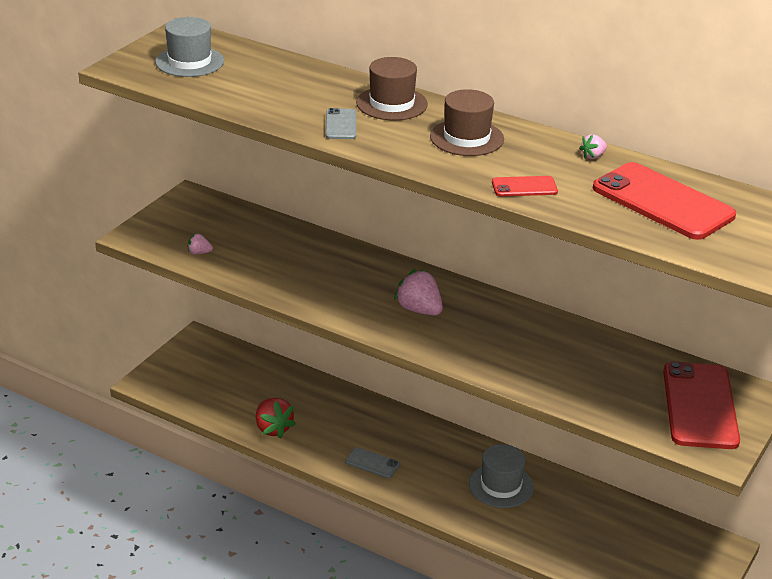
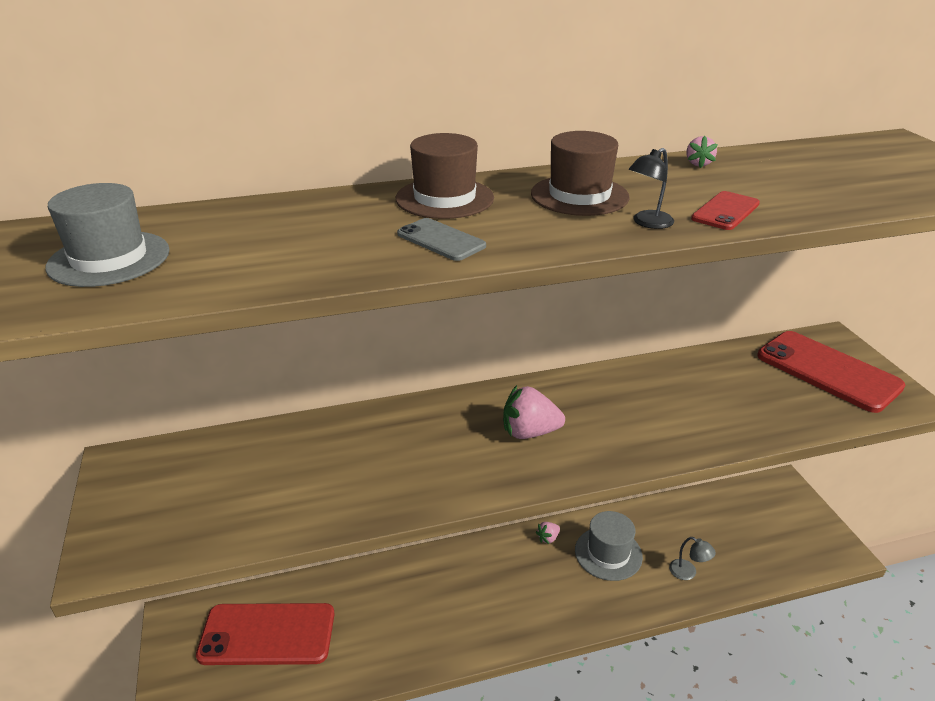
camera: 45 degrees left, 0 degrees up
(199, 253) = (221, 524): pink strawberry -> pink strawberry (548, 538)
(273, 429) = (368, 659): red strawberry -> none
(372, 463) = (496, 618): grey phone -> none
(463, 170) = (647, 223): none -> black lamp
(540, 534) = (688, 573): none -> grey lamp
(662, 202) = (826, 172): red phone -> red phone (267, 634)

